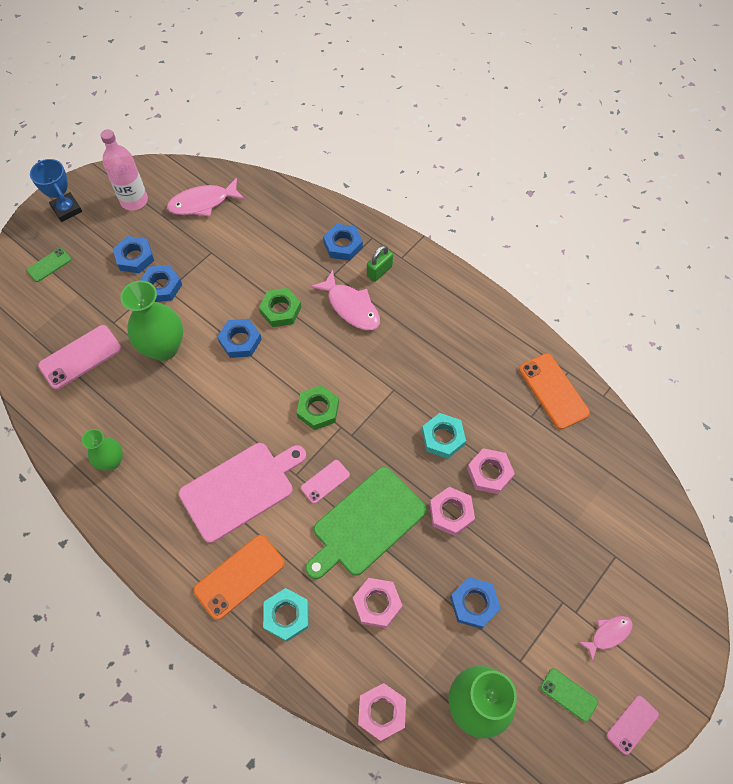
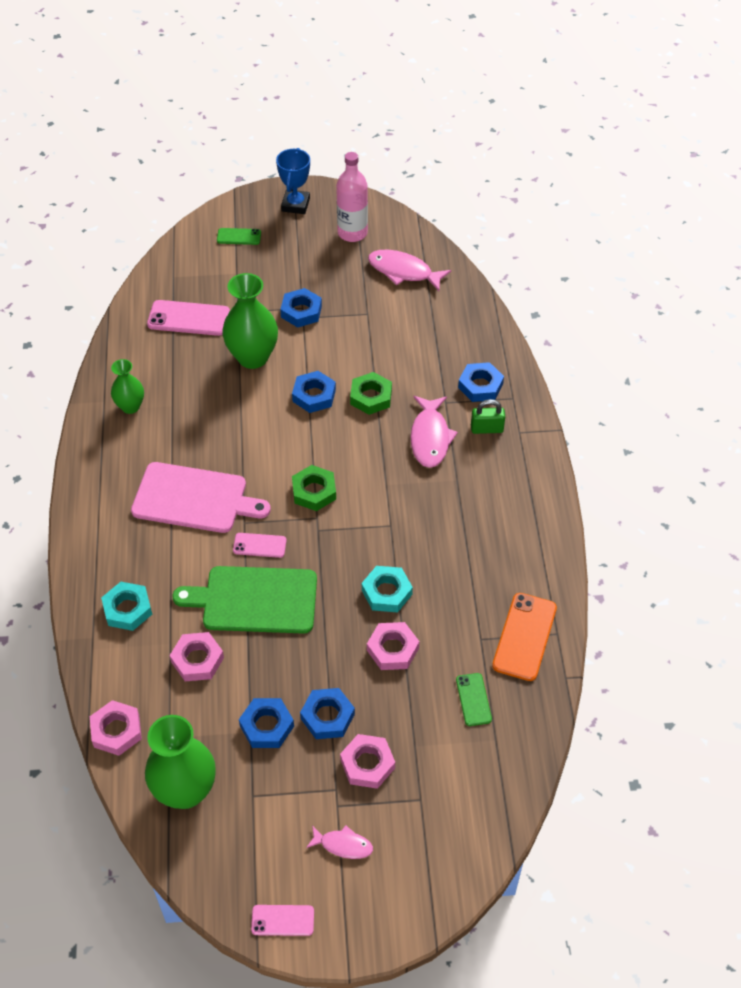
camera: 45 degrees right, 10 degrees down
(135, 257) = (305, 276): blue nut -> blue nut (327, 716)
(239, 576) = (127, 555): orange phone -> none
(451, 513) = (327, 650): pink nut -> pink nut (367, 764)
(568, 694) = (260, 853): green phone -> green phone (473, 699)

